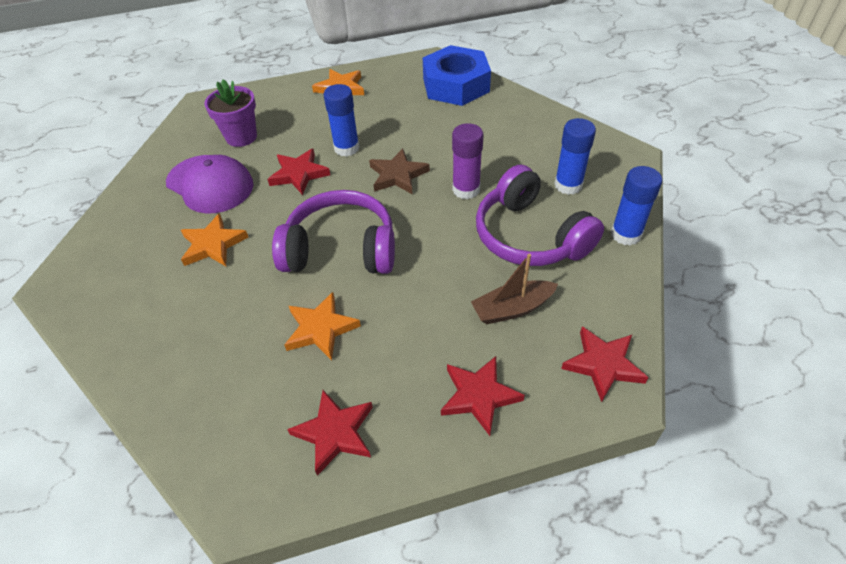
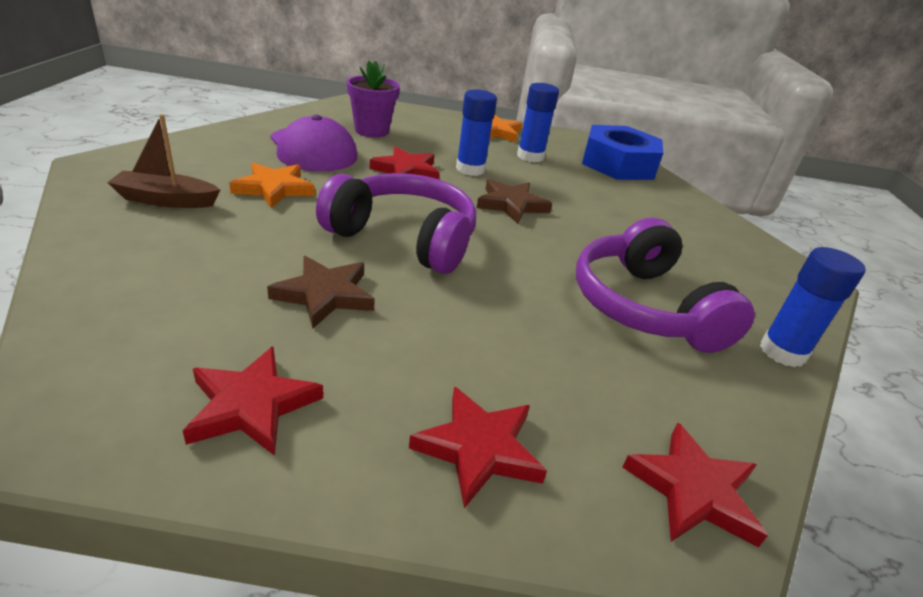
camera: 15 degrees right, 15 degrees down
(320, 328) = (325, 295): orange star -> brown star
(466, 189) = (584, 241): purple glue stick -> none
(512, 308) = (583, 369): brown boat -> brown boat (166, 200)
(568, 185) = (717, 279): blue glue stick -> blue glue stick (530, 156)

